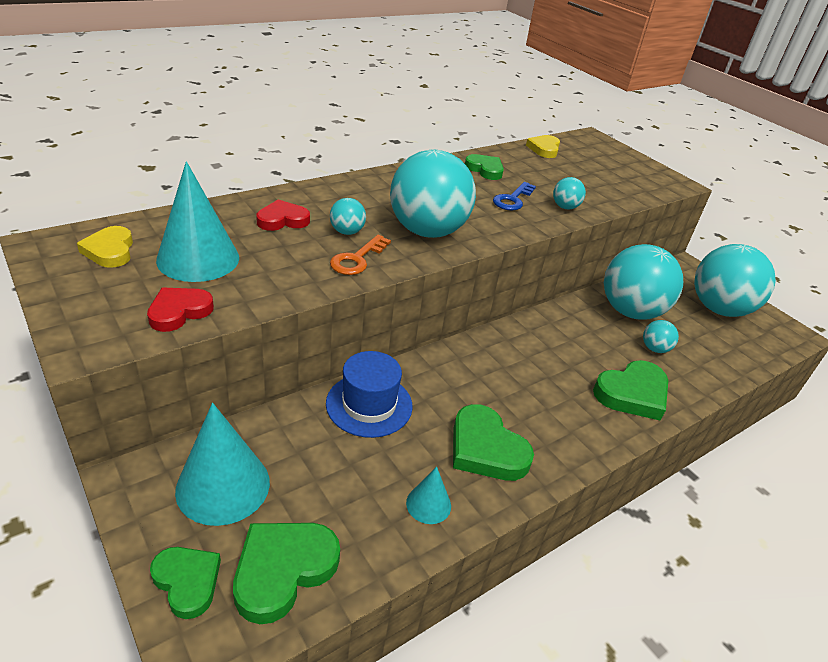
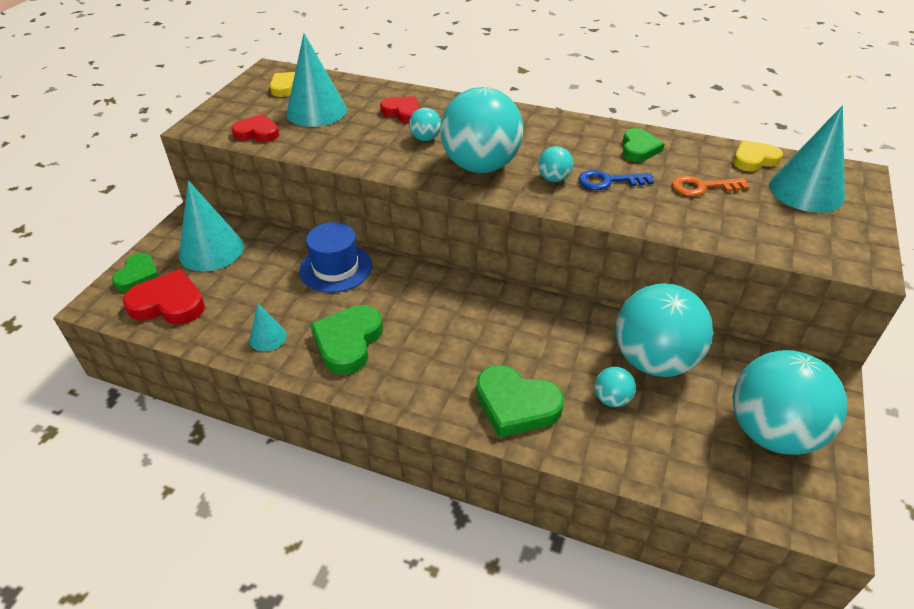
camera: 60 degrees right, 5 degrees up
(283, 570) = (169, 303): green heart -> red heart
(357, 259) = (395, 157): orange key -> orange key (702, 187)
(565, 207) = (648, 212): turquoise ball -> turquoise ball (553, 179)
(594, 156) = (806, 191): none -> turquoise cone

